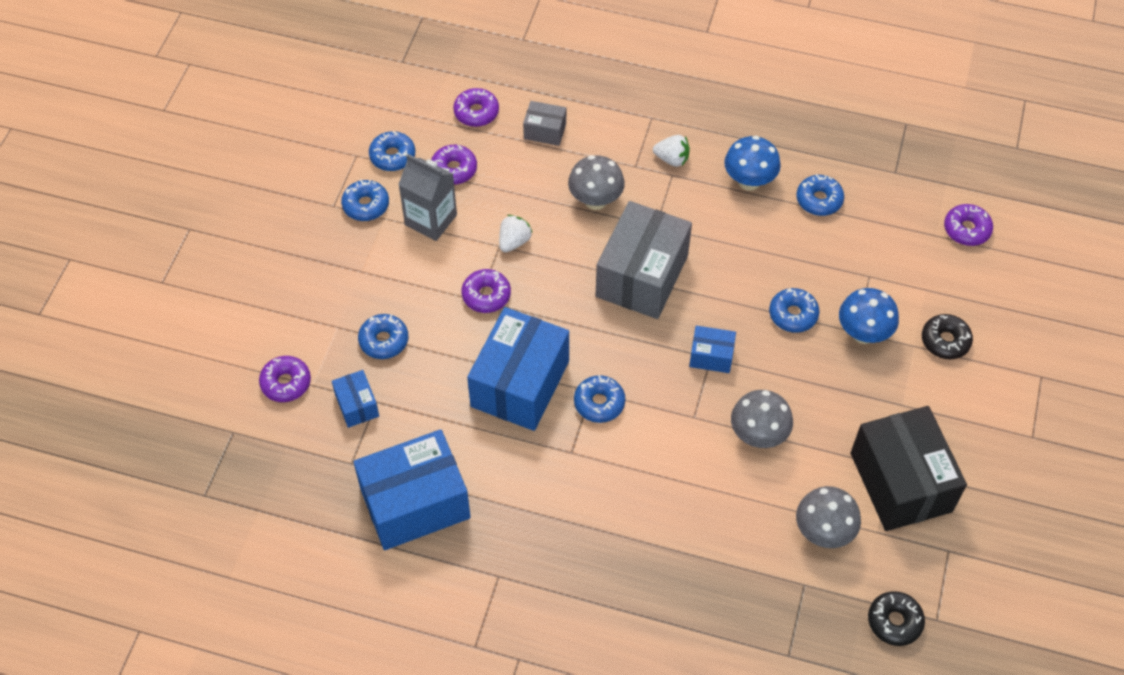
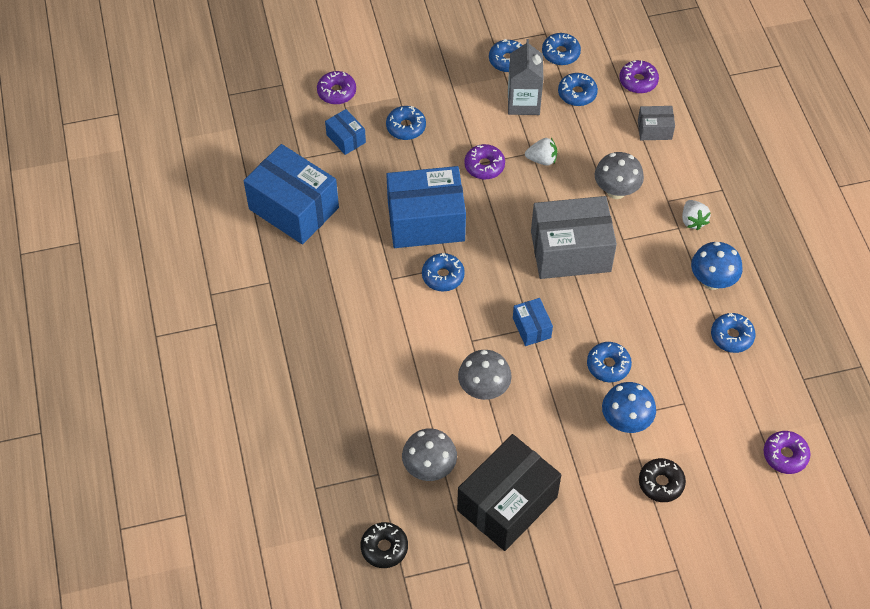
camera: 60 degrees right, 0 degrees up
(357, 405) = (346, 138): blue box -> blue box turned 75 degrees counterclockwise
(454, 169) = (577, 93): purple donut -> blue donut
(545, 131) = (654, 130): grey box -> grey box turned 75 degrees counterclockwise

